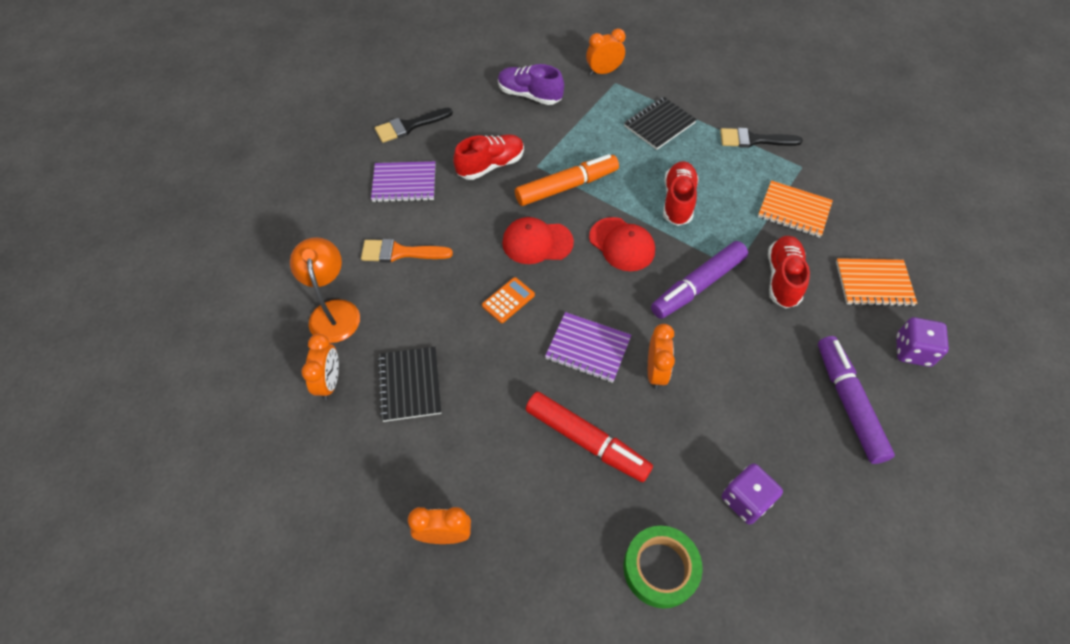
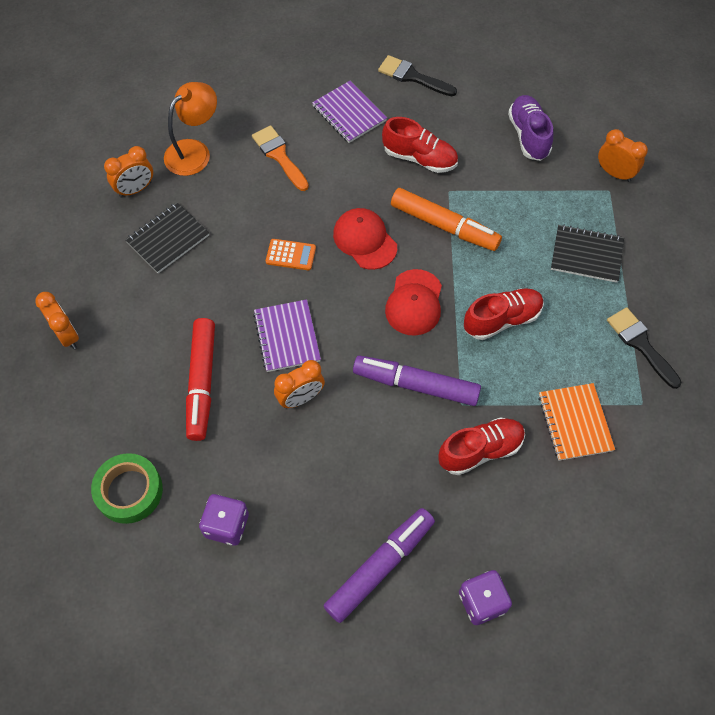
camera: 55 degrees right, 5 degrees up
(873, 284) = (539, 534): orange notebook -> none

